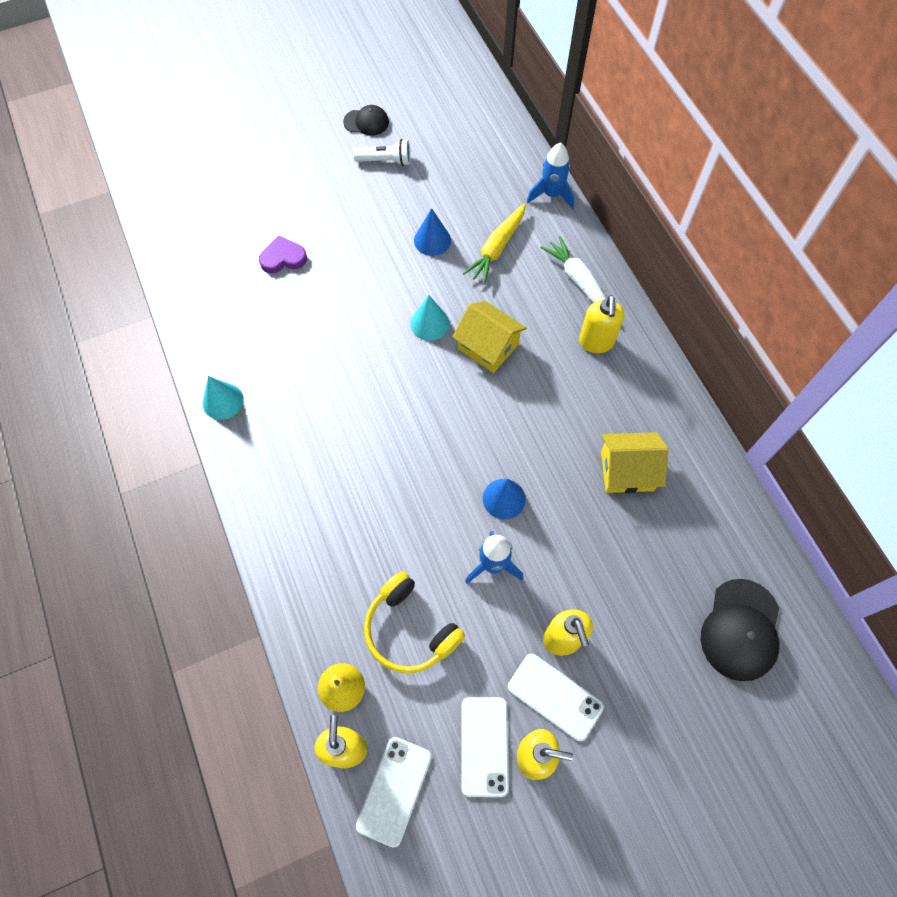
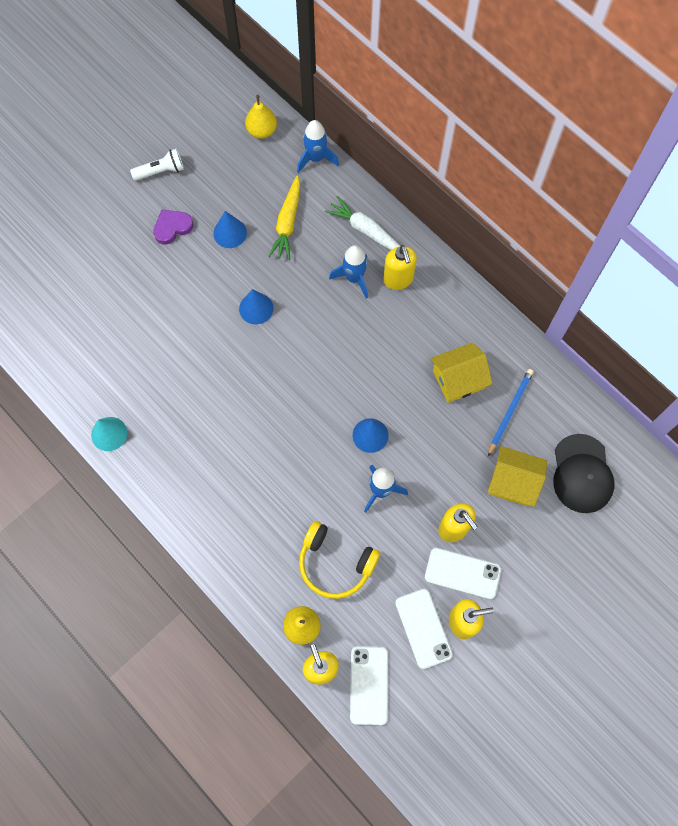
camera: 20 degrees left, 5 degrees up
(283, 258) = (107, 290): purple heart -> purple heart (172, 227)
(366, 122) = (129, 139): black cap -> none
(430, 323) = (256, 308): turquoise cone -> blue cone
(488, 346) = (311, 312): yellow house -> yellow house (512, 482)
(504, 152) = (262, 131): none -> yellow pear
(547, 326) = (354, 278): none -> blue rocket
(676, 527) = (510, 411): none -> blue pencil

